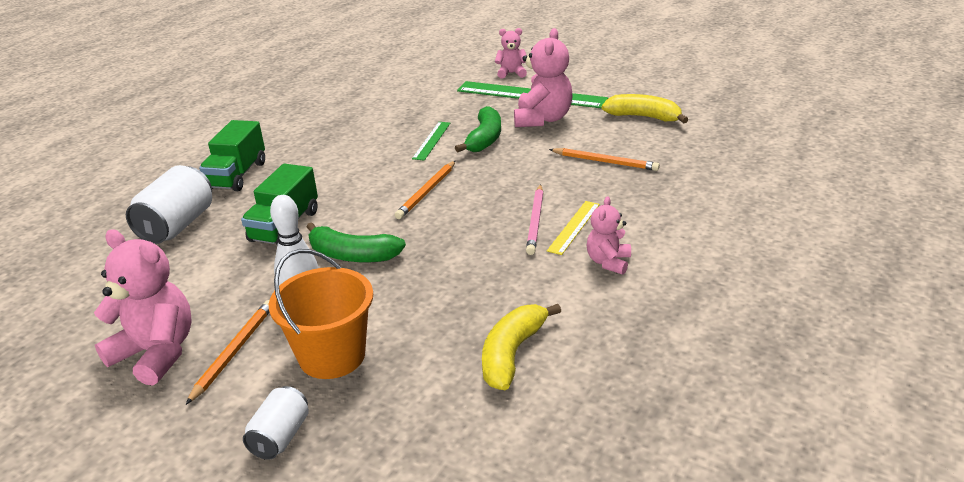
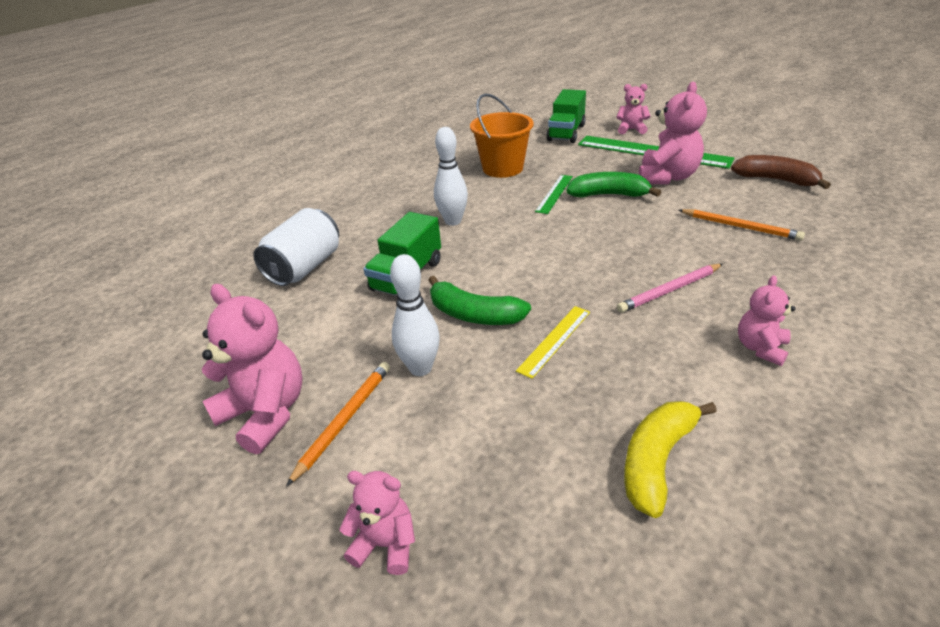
camera: 10 degrees right, 5 degrees up
(237, 175) = (365, 219): green truck -> green truck (566, 133)
(280, 436) = (385, 544): white can -> pink teddy bear
(329, 172) = (453, 221): none -> white bowling pin
(332, 356) = (448, 438): orange bucket -> orange bucket (502, 168)
(427, 192) = (551, 248): orange pencil -> none
(485, 139) = (608, 195): green banana -> green banana turned 105 degrees counterclockwise
(535, 221) = (670, 290): pink pencil -> pink pencil turned 45 degrees clockwise
(574, 227) = (714, 300): yellow ruler -> yellow ruler (554, 340)
(643, 117) = (775, 180): yellow banana -> brown banana

